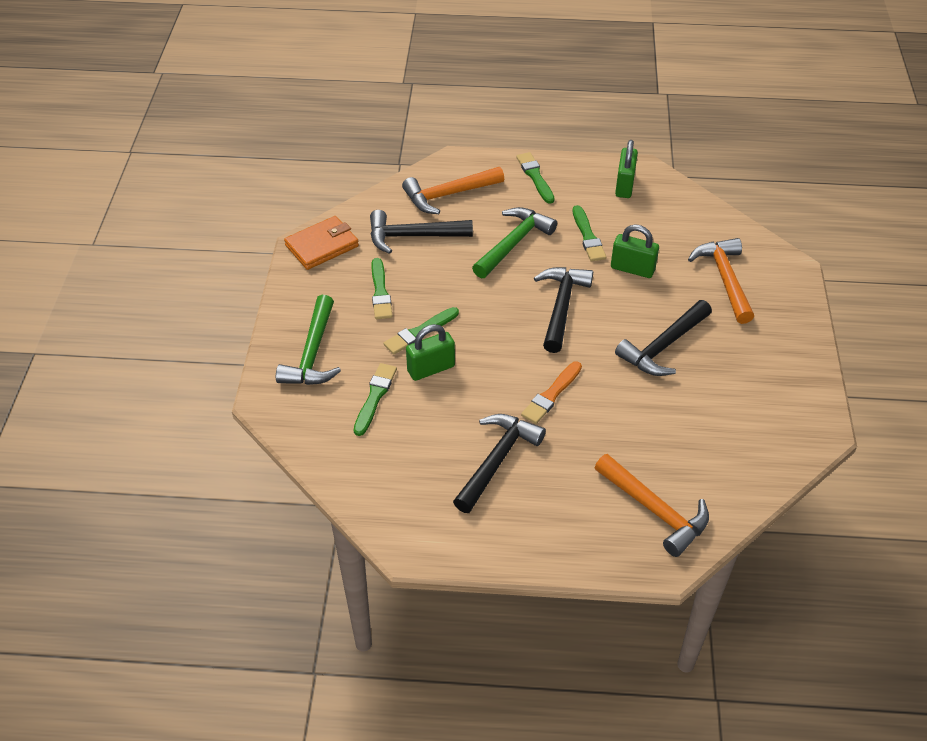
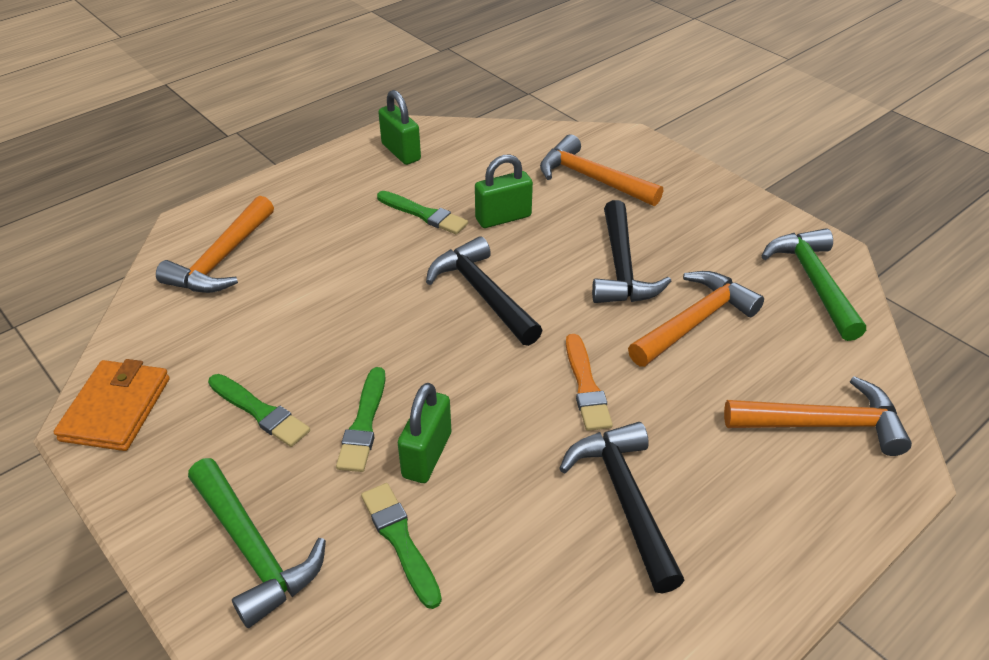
camera: 45 degrees left, 5 degrees down
(412, 236) = (229, 326): black hammer -> none
(513, 243) = (356, 264): green hammer -> green hammer (813, 282)
(535, 177) = (300, 191): green brush -> none
(663, 407) = (695, 321): none -> orange hammer

